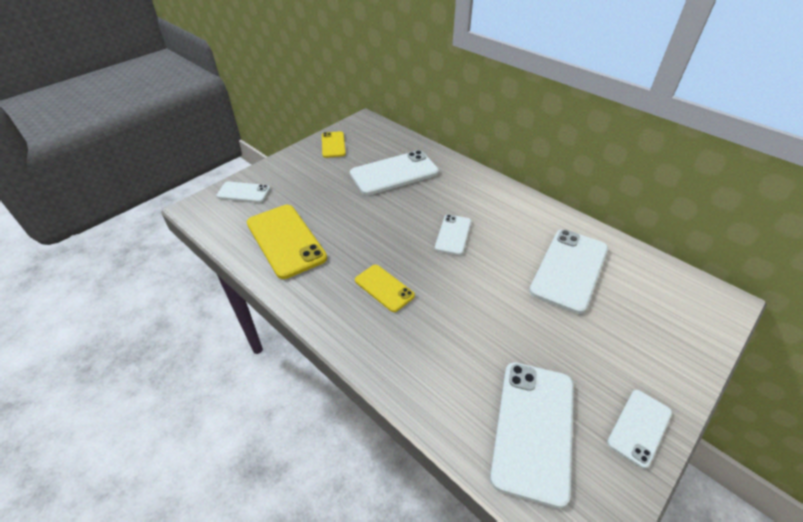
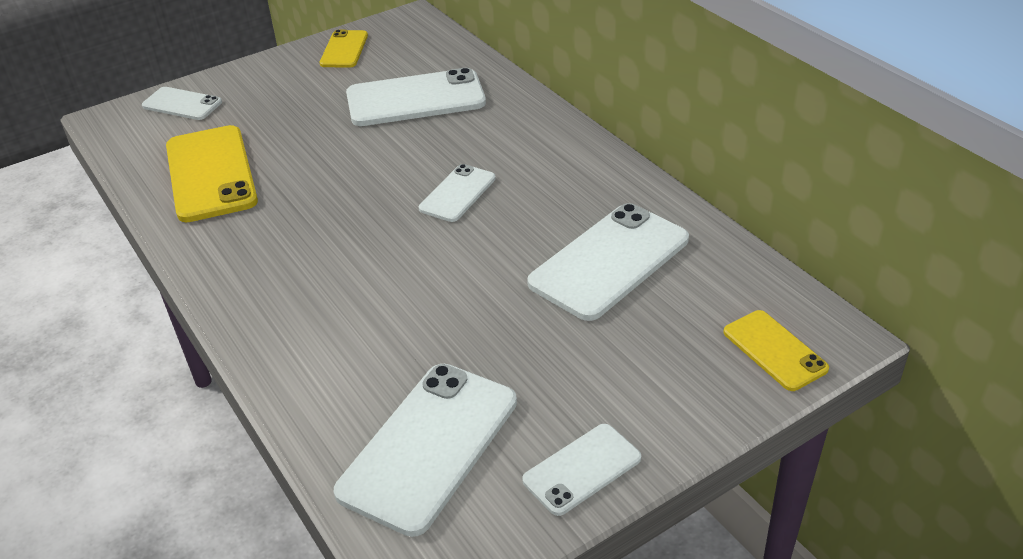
camera: 15 degrees right, 5 degrees down
(384, 288) = (317, 250): yellow phone -> yellow phone (774, 350)

